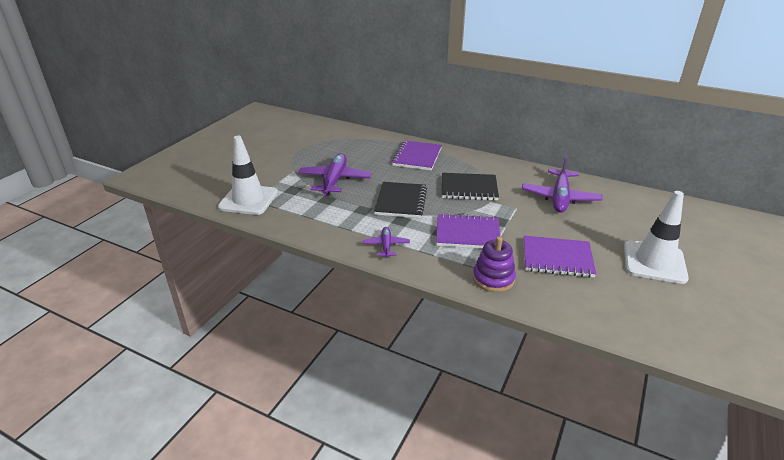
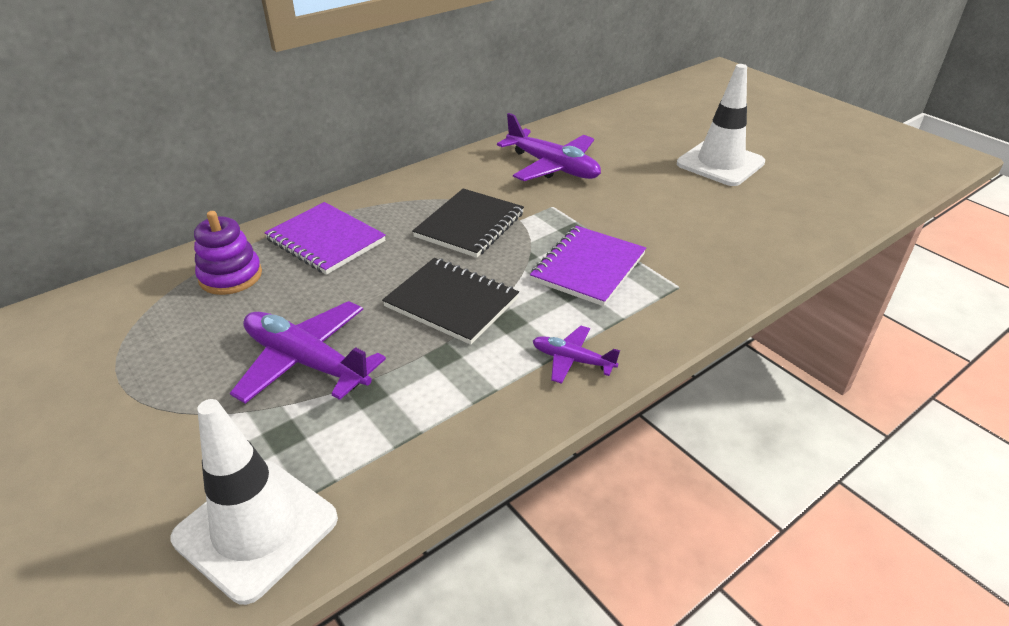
camera: 65 degrees left, 5 degrees up
(493, 279) = (706, 283): purple stacking toy -> purple stacking toy (230, 276)
(557, 258) = (684, 219): purple notebook -> none

